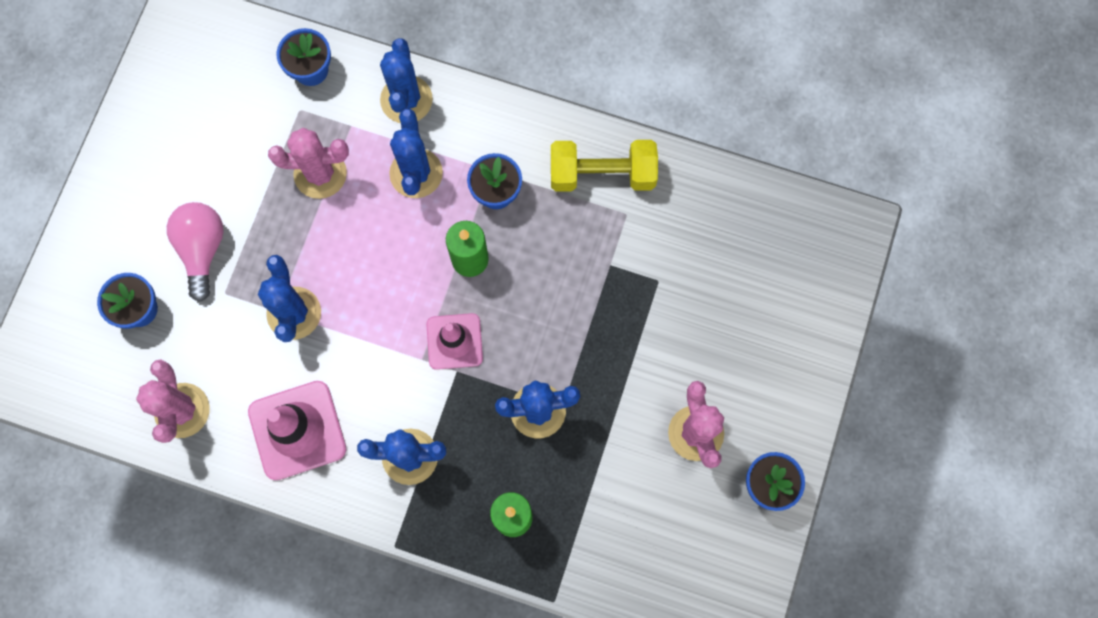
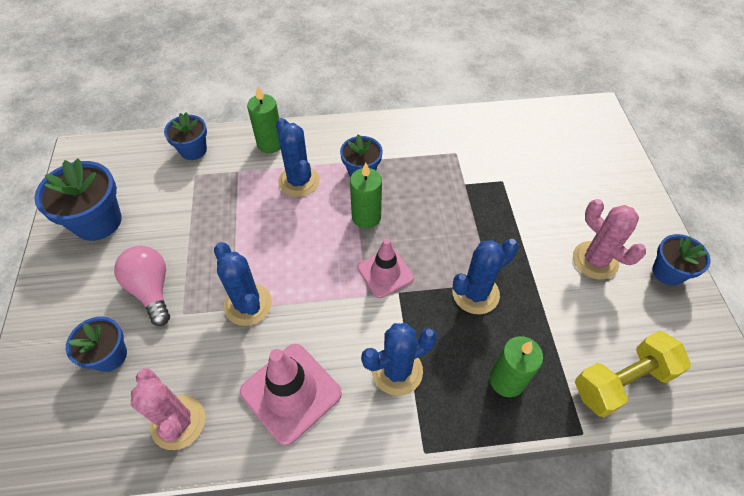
camera: 25 degrees left, 20 degrees down
(171, 131) = (98, 221): none -> blue flower pot
(320, 174) = (227, 206): pink cactus -> none
(406, 100) = (270, 144): blue cactus -> green candle
(602, 174) = (426, 138): yellow dumbbell -> yellow dumbbell (622, 381)

